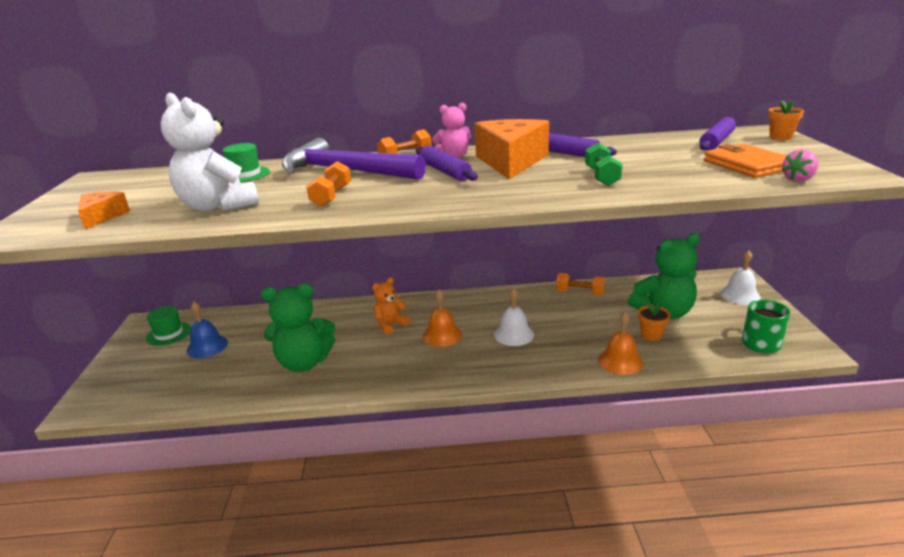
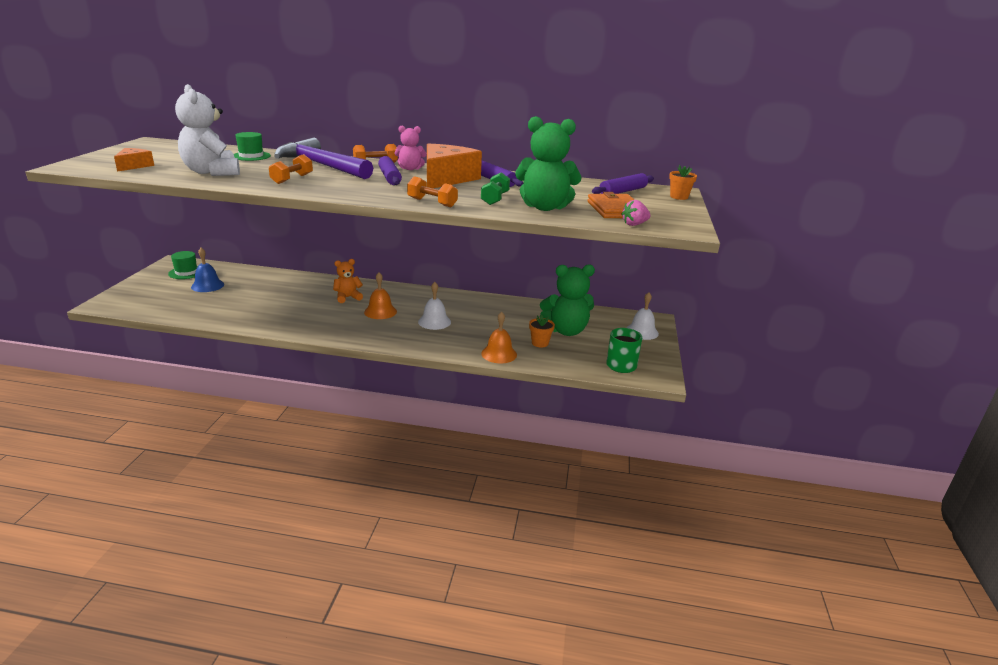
camera: 10 degrees right, 0 degrees up
(304, 363) = (267, 309): green teddy bear -> green teddy bear (545, 207)
(580, 293) = (512, 305): orange dumbbell -> orange dumbbell (432, 202)

